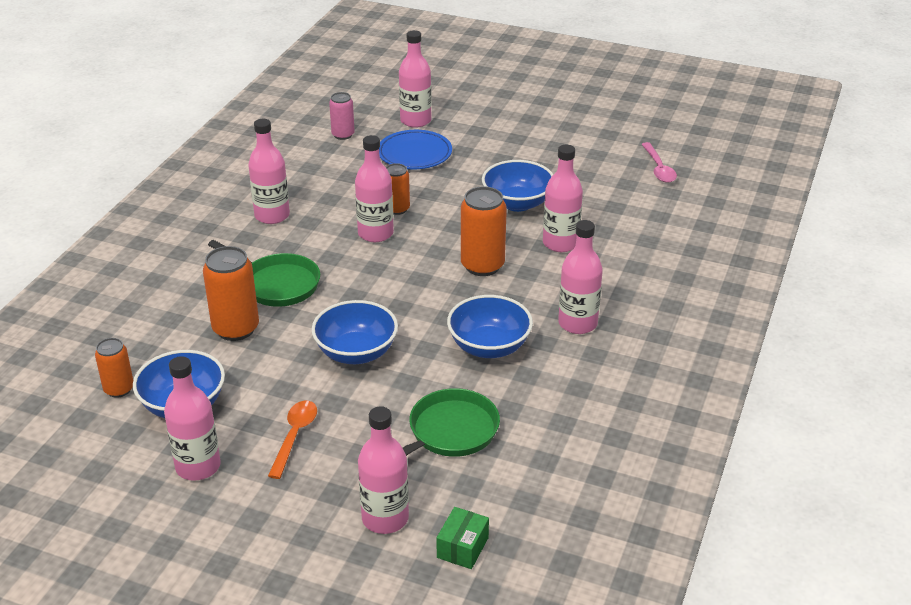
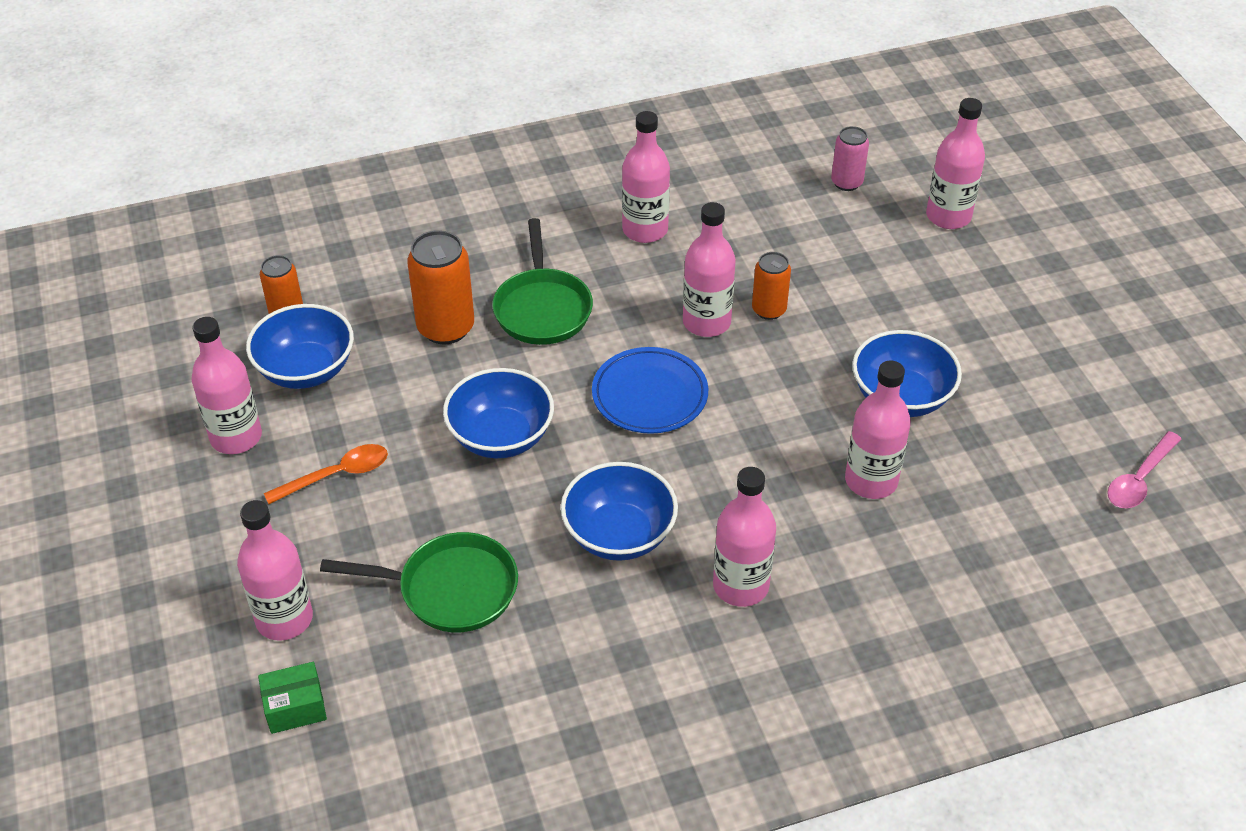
camera: 50 degrees right, 10 degrees up
(414, 154) = (885, 257): blue plate -> blue plate (650, 395)
(482, 265) = (751, 441): orange can -> none

